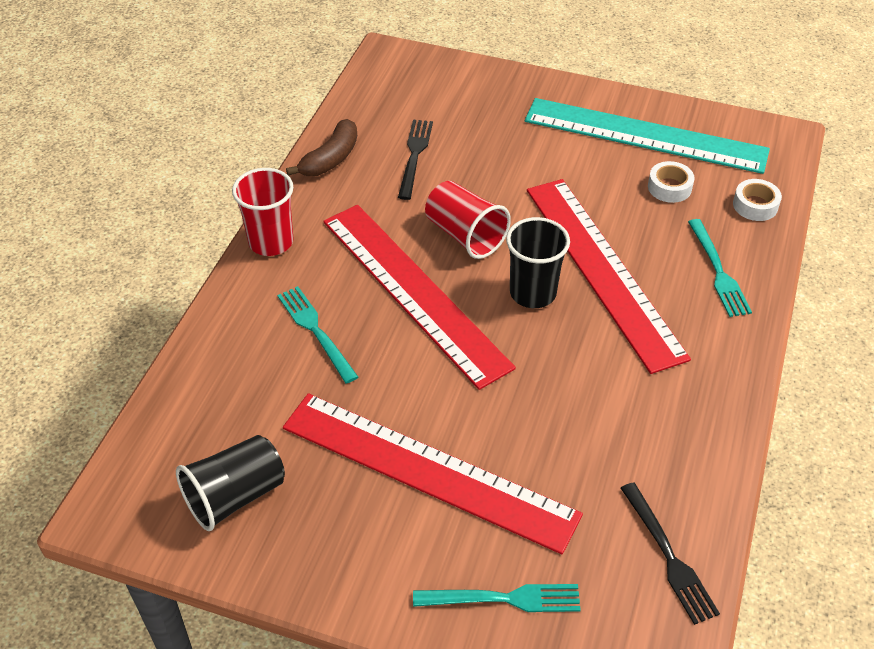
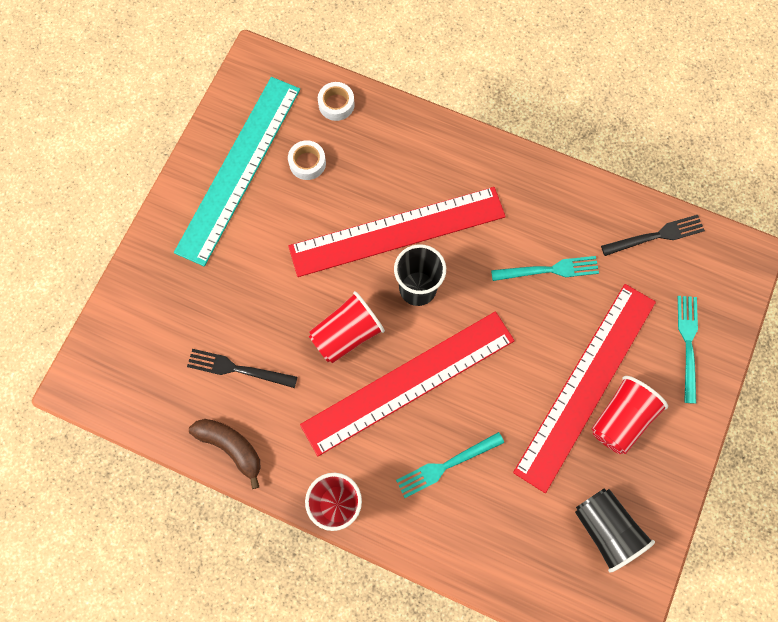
camera: 85 degrees left, 25 degrees up
(384, 512) = (621, 419): none -> red cup
(719, 272) = (407, 148): turquoise fork -> turquoise fork (550, 269)

